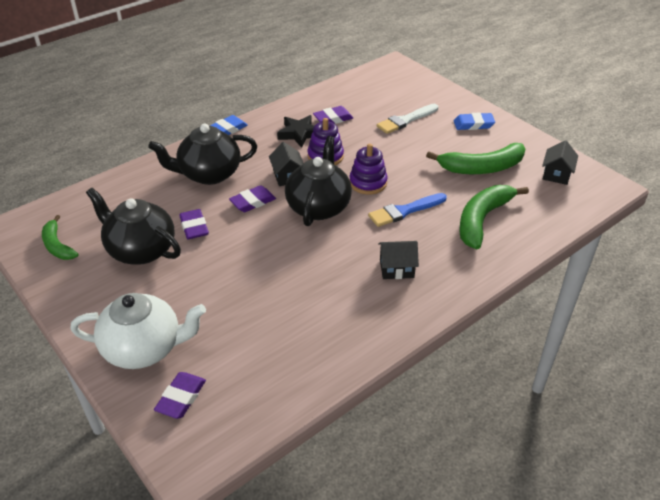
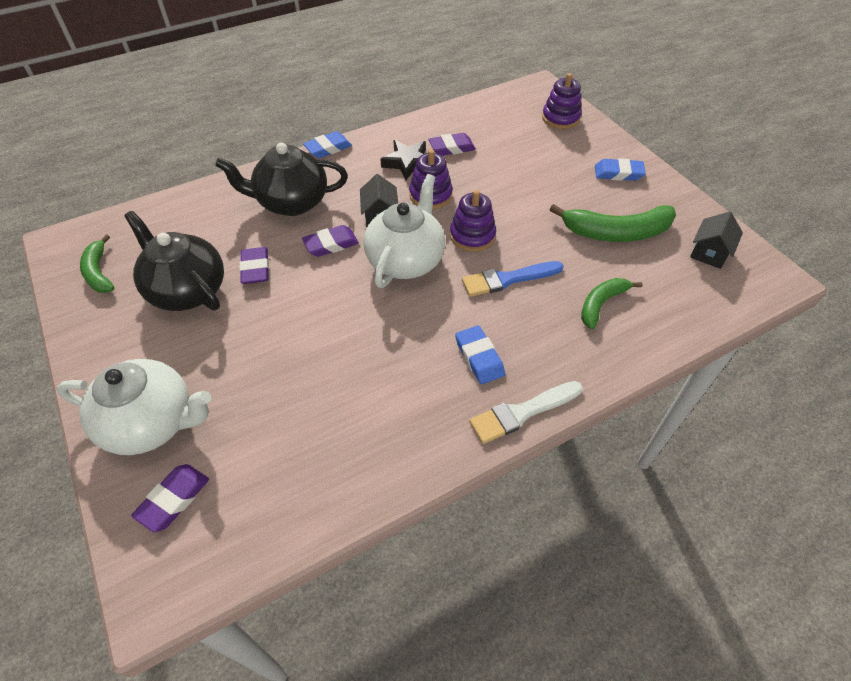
camera: 10 degrees right, 10 degrees up
(319, 207) = (406, 260): black teapot -> white teapot
(396, 268) = (479, 357): black house -> blue eraser
(406, 120) = (537, 159): white brush -> white brush (522, 413)
(417, 87) = (560, 118): none -> purple stacking toy
(482, 220) = (601, 304): green banana -> green banana, size x0.61

